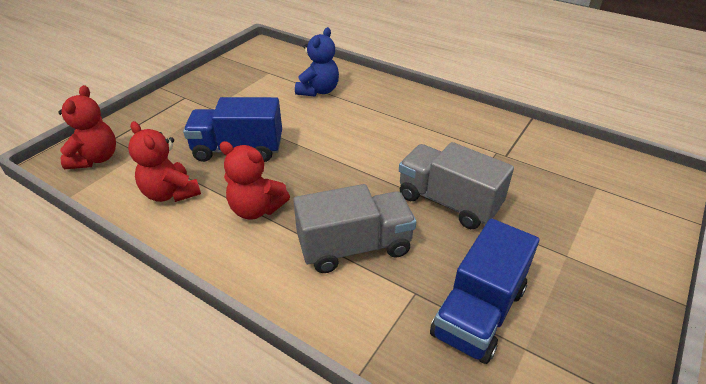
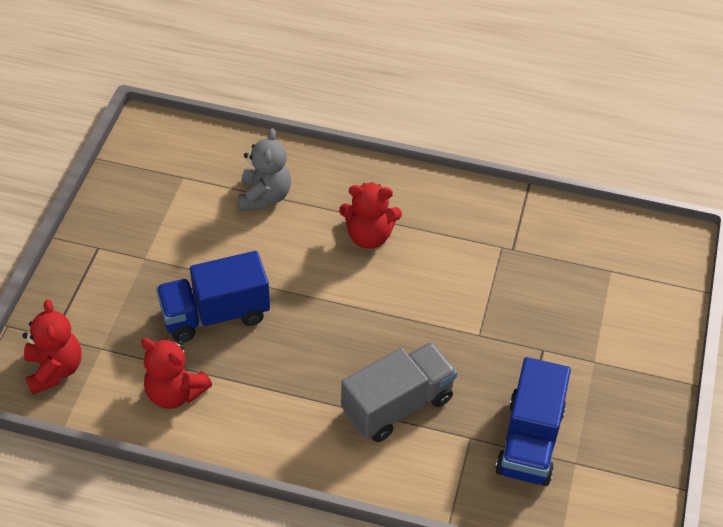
camera: 20 degrees left, 10 degrees up
(256, 209) = (279, 388): red teddy bear -> red teddy bear (369, 236)
(318, 91) = (264, 196): blue teddy bear -> grey teddy bear
(448, 202) = (470, 328): grey truck -> none

